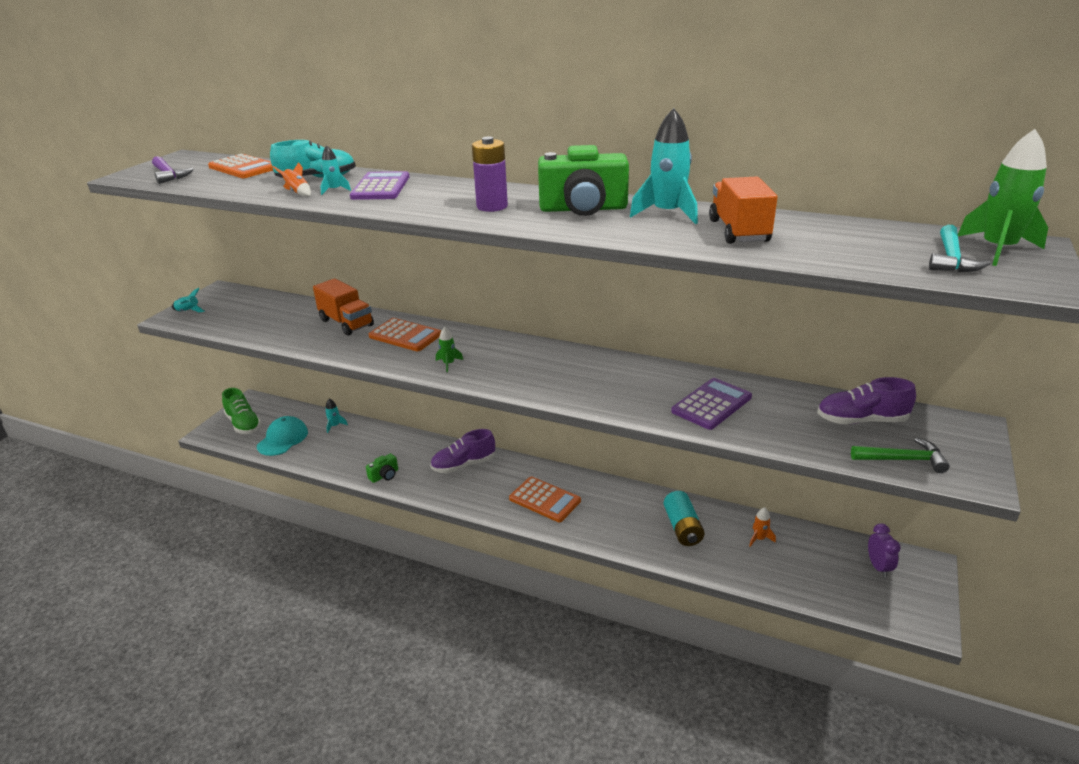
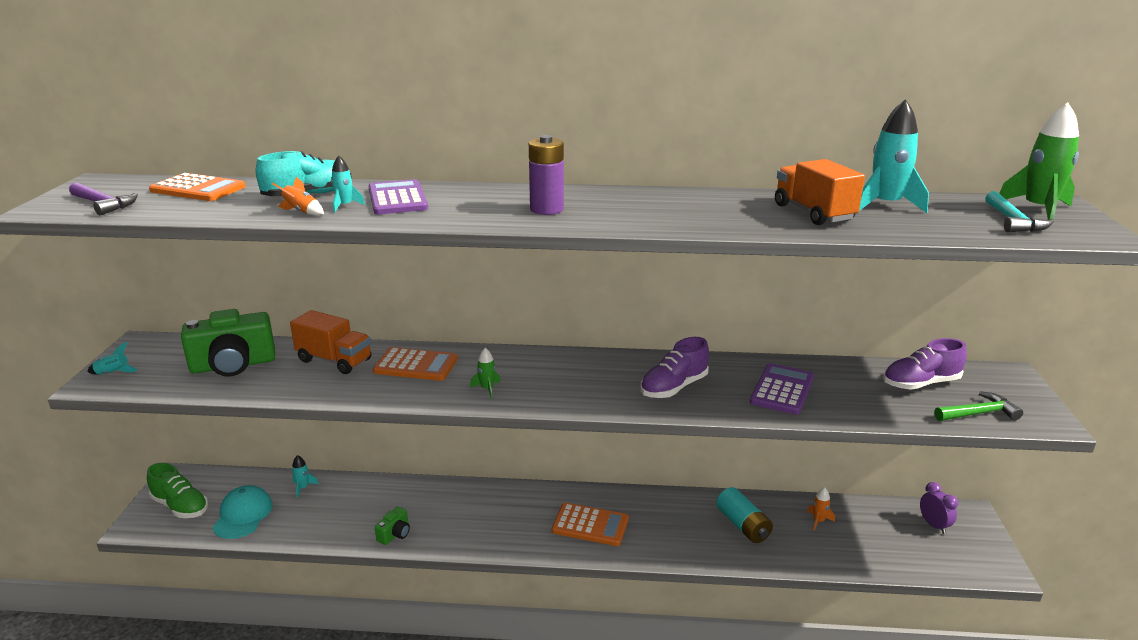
camera: 20 degrees left, 5 degrees down
(463, 465) = (481, 504): purple shoe -> purple shoe (674, 387)
(583, 209) = (644, 204): green camera -> green camera (233, 365)
(667, 213) = (730, 202): turquoise rocket -> turquoise rocket (886, 205)

